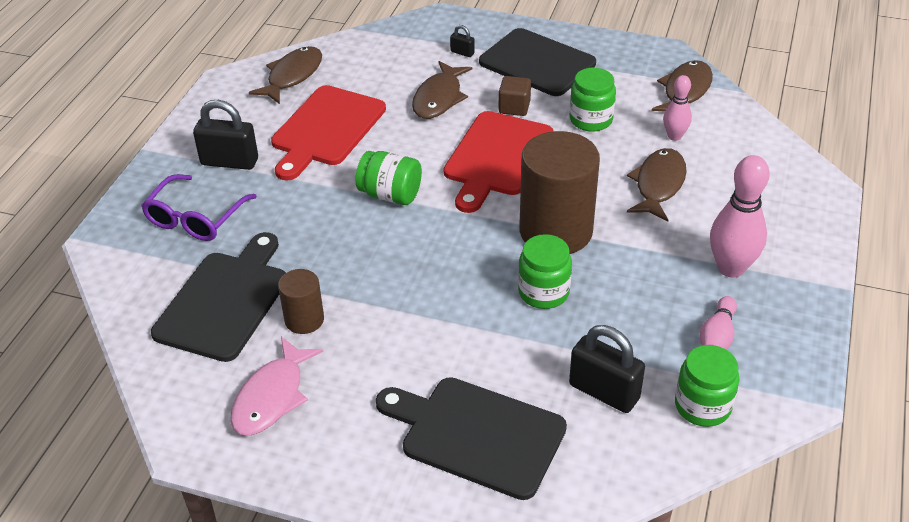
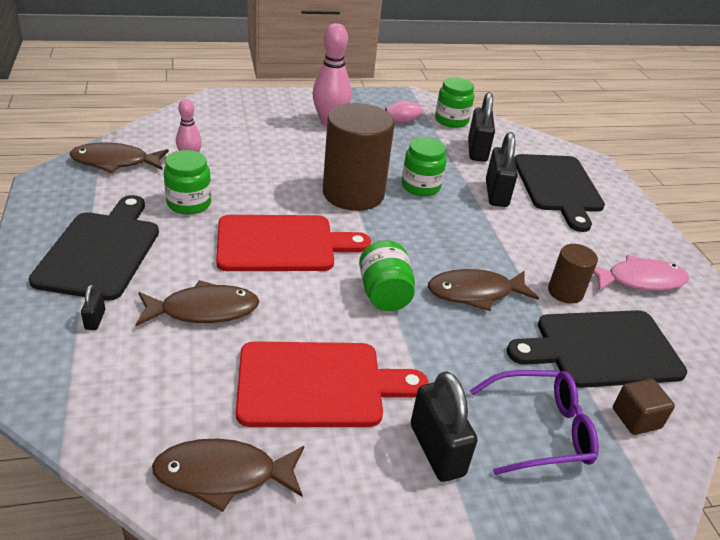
camera: 125 degrees left, 5 degrees down
(494, 357) = (496, 194): none -> black padlock
(514, 107) = (193, 252): brown cube -> brown cube (636, 418)
(658, 185) = (261, 158): brown fish -> brown fish (475, 293)

